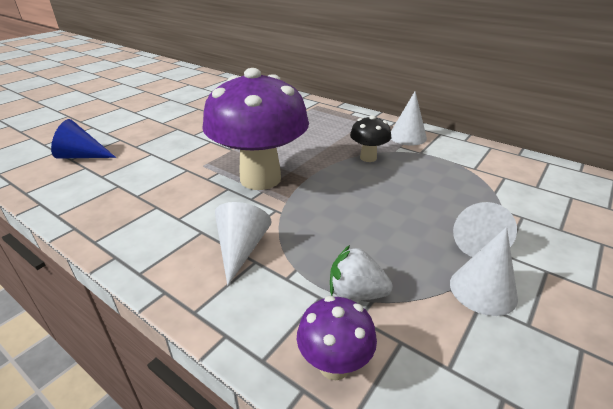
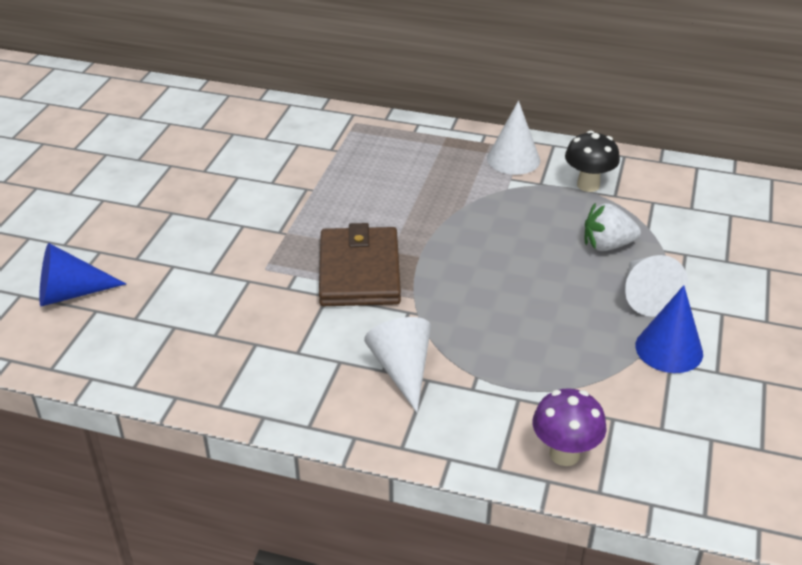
camera: 20 degrees left, 5 degrees up
(260, 178) = (359, 271): purple mushroom -> brown wallet
(356, 293) = (551, 385): white strawberry -> white strawberry (607, 245)
(368, 158) = (479, 207): black mushroom -> black mushroom (588, 185)
(483, 290) = (669, 349): white cone -> blue cone

